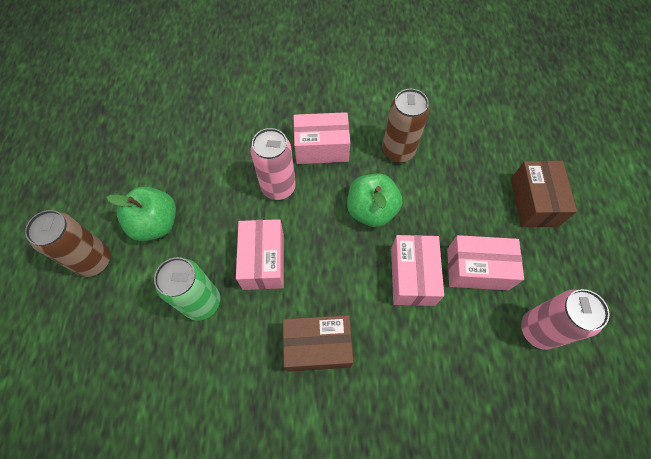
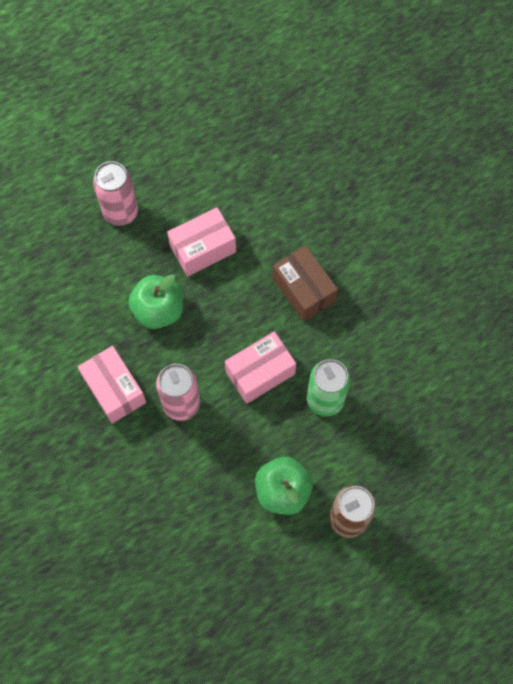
camera: 120 degrees left, 5 degrees up
(398, 151) = (79, 317): brown can -> none
(477, 269) = (167, 203): pink box -> none
(534, 202) = (74, 183): brown box -> none
(538, 330) = (194, 143): pink can -> pink can (120, 212)

